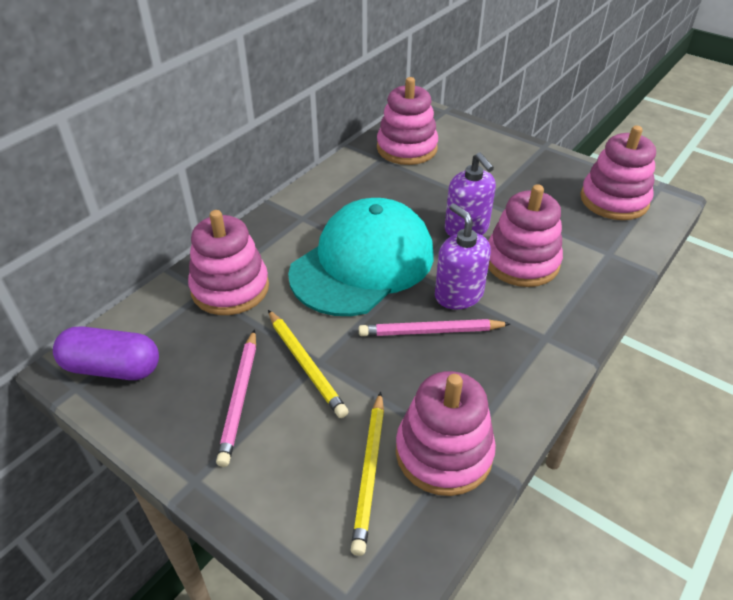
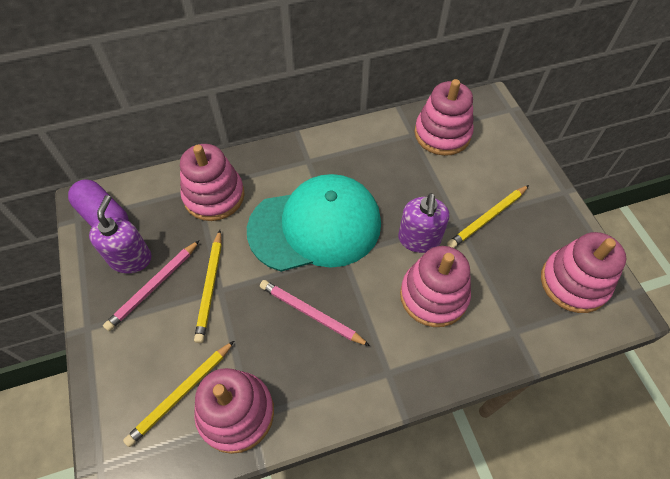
camera: 35 degrees right, 15 degrees up
(458, 295) = (358, 295): purple soap dispenser -> purple soap dispenser (130, 258)
(506, 189) = (487, 218): none -> yellow pencil

